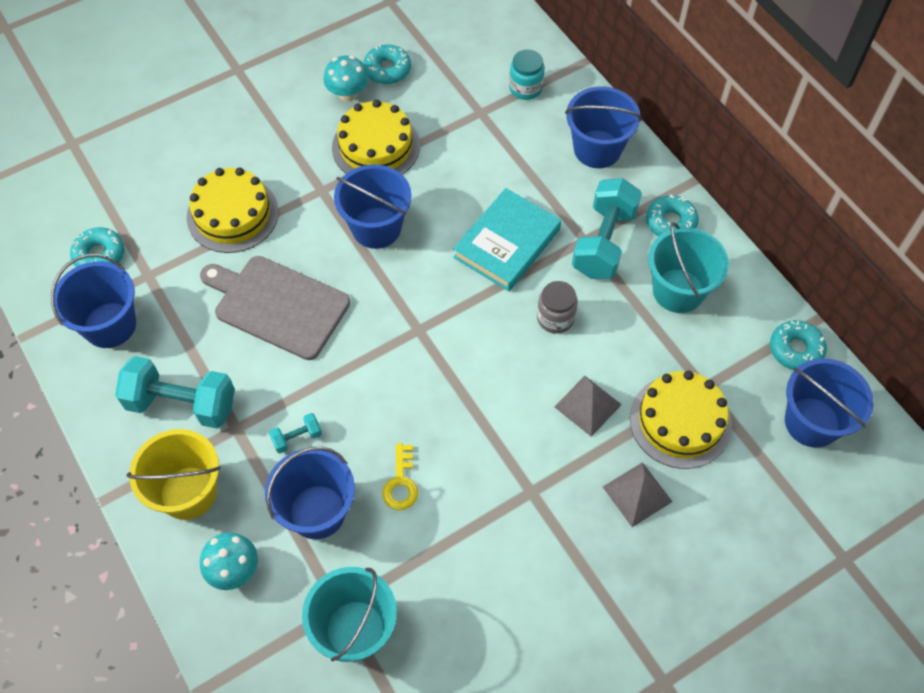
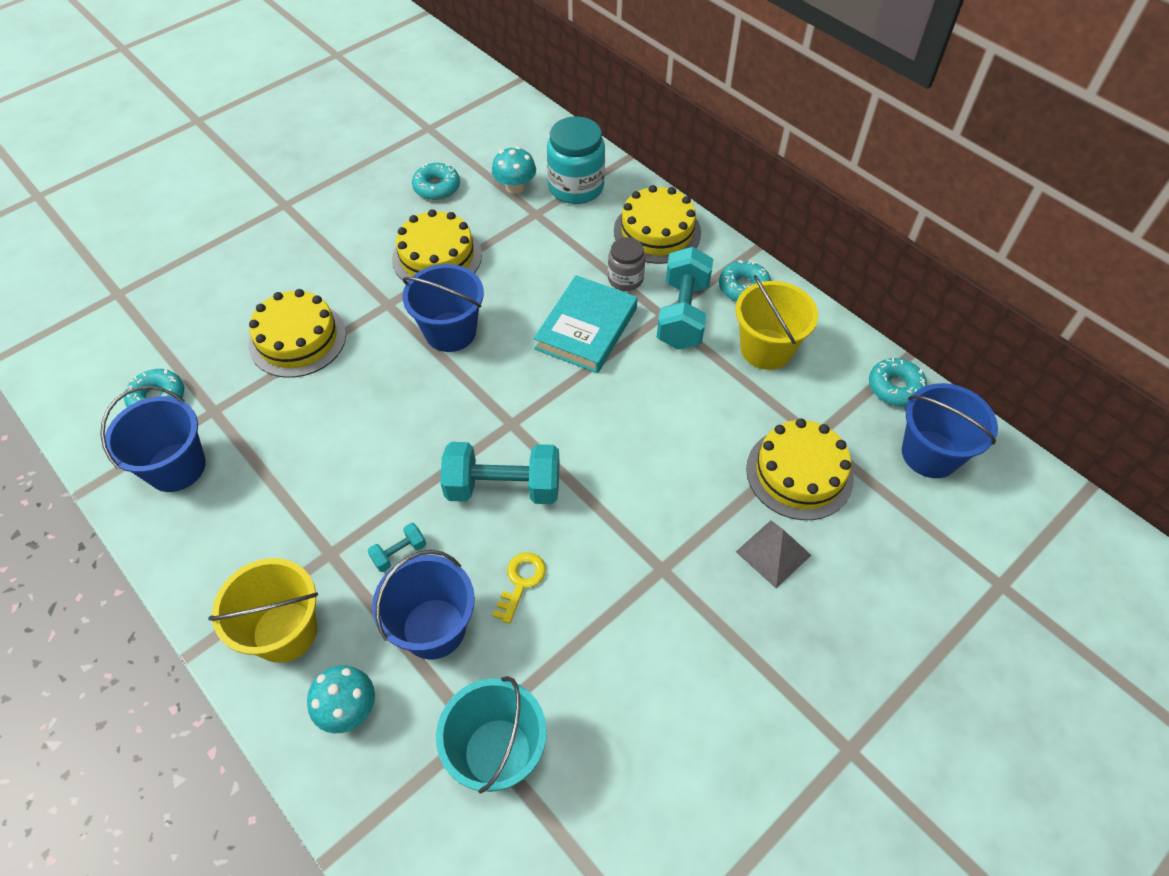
camera: 10 degrees left, 5 degrees down
(182, 404) = (266, 537): turquoise dumbbell -> turquoise dumbbell (503, 487)
(278, 305) = (358, 421): grey cutting board -> none
(348, 93) = (401, 213): turquoise mushroom -> turquoise mushroom (515, 187)
(401, 482) = (521, 582): yellow key -> yellow key turned 150 degrees counterclockwise
(525, 88) = (576, 187): turquoise jar -> turquoise jar, size x1.68
(555, 318) = (650, 392): grey jar -> grey jar (625, 279)
(587, 405) = (701, 472): grey pyramid -> none
(597, 149) = (657, 232): blue bucket -> yellow cake
(678, 291) = (766, 349): turquoise bucket -> yellow bucket

